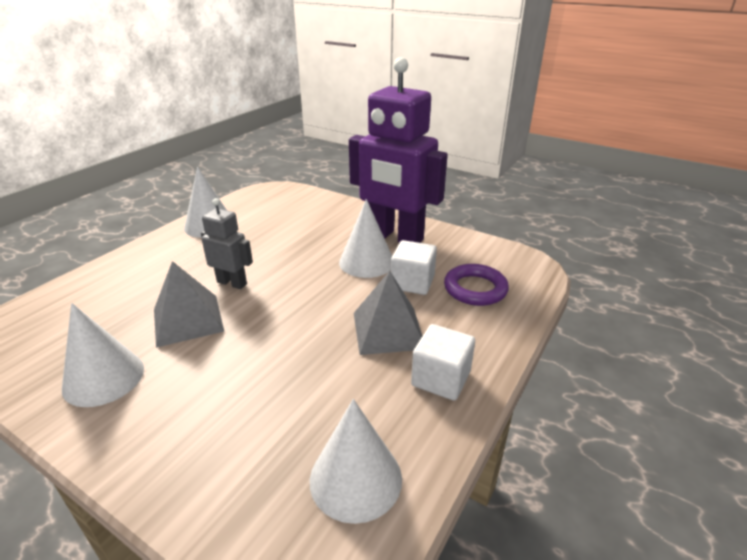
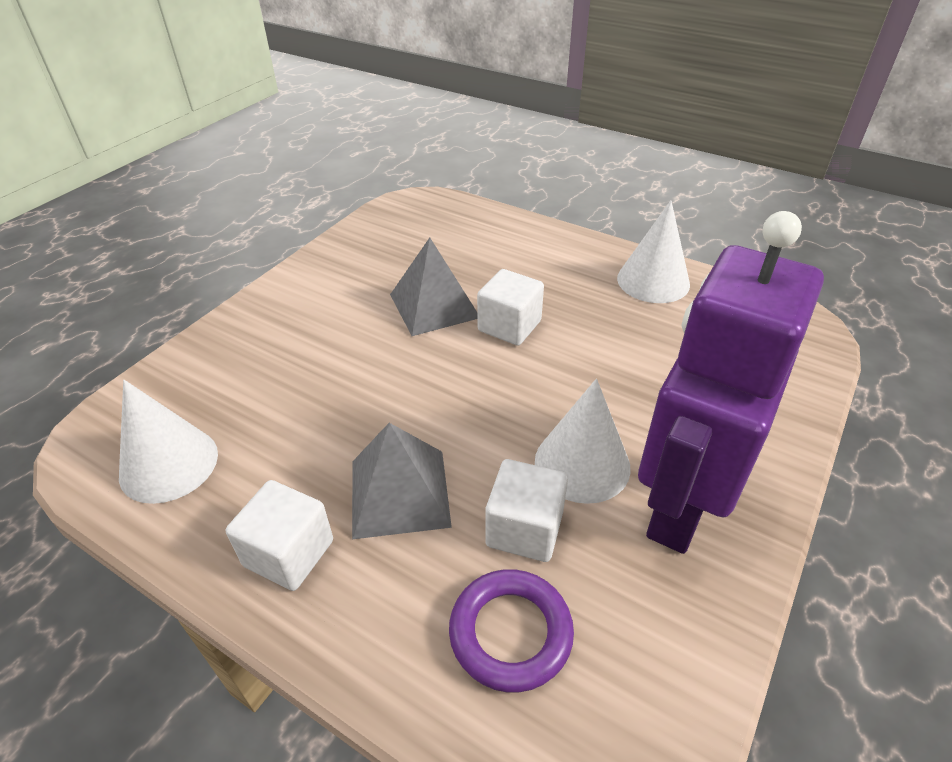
camera: 90 degrees right, 10 degrees up
(103, 378) = (350, 274): white cone -> none
(232, 283) = (509, 326): grey robot -> white cube

